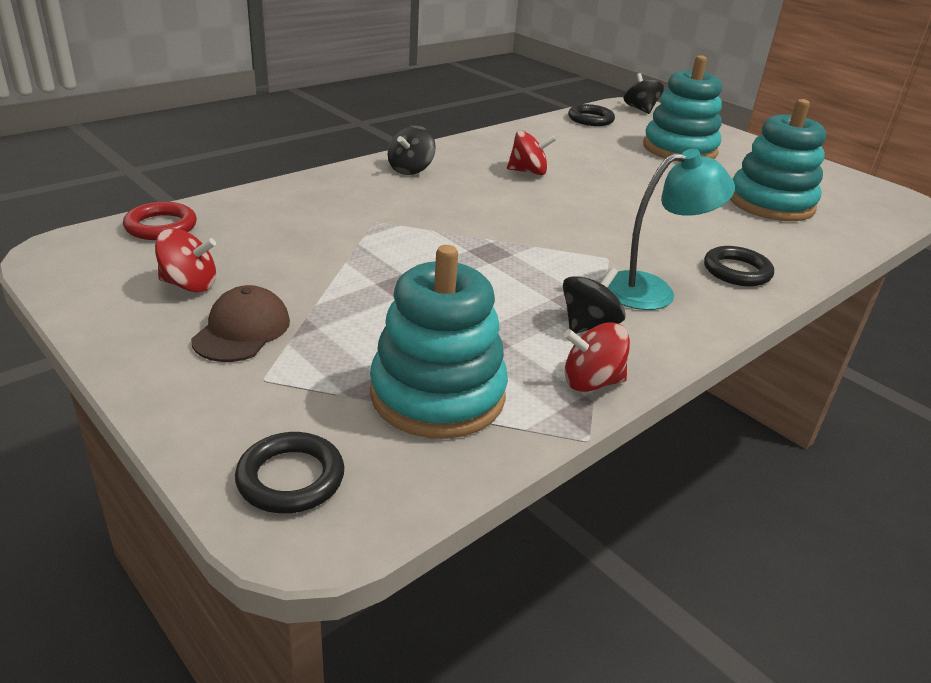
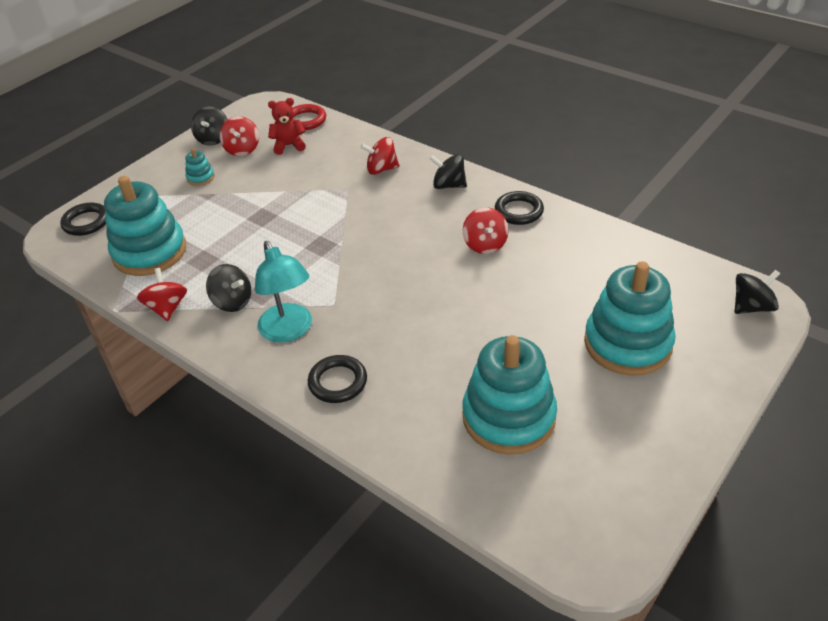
camera: 85 degrees right, 10 degrees up
(120, 309) = (213, 139): none -> black spinning top
(221, 247) = (289, 146): none -> red teddy bear
(242, 330) = (200, 177): brown cap -> turquoise stacking toy
(346, 197) = (381, 169): none -> red spinning top
(590, 119) = (671, 269): black ring -> black ring (518, 211)

